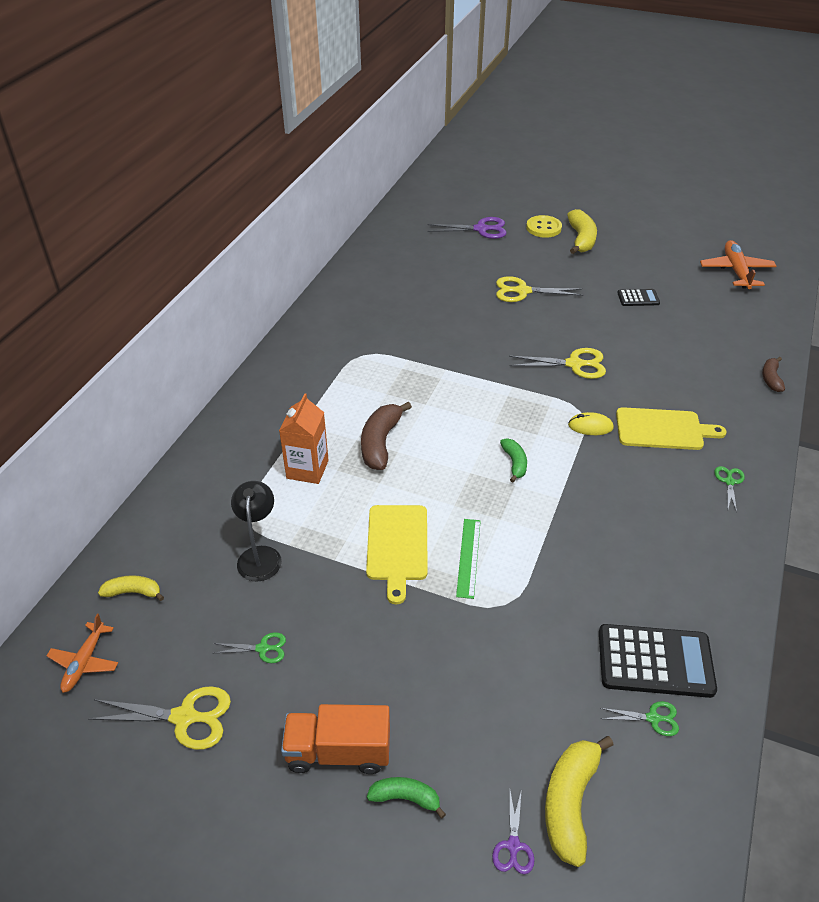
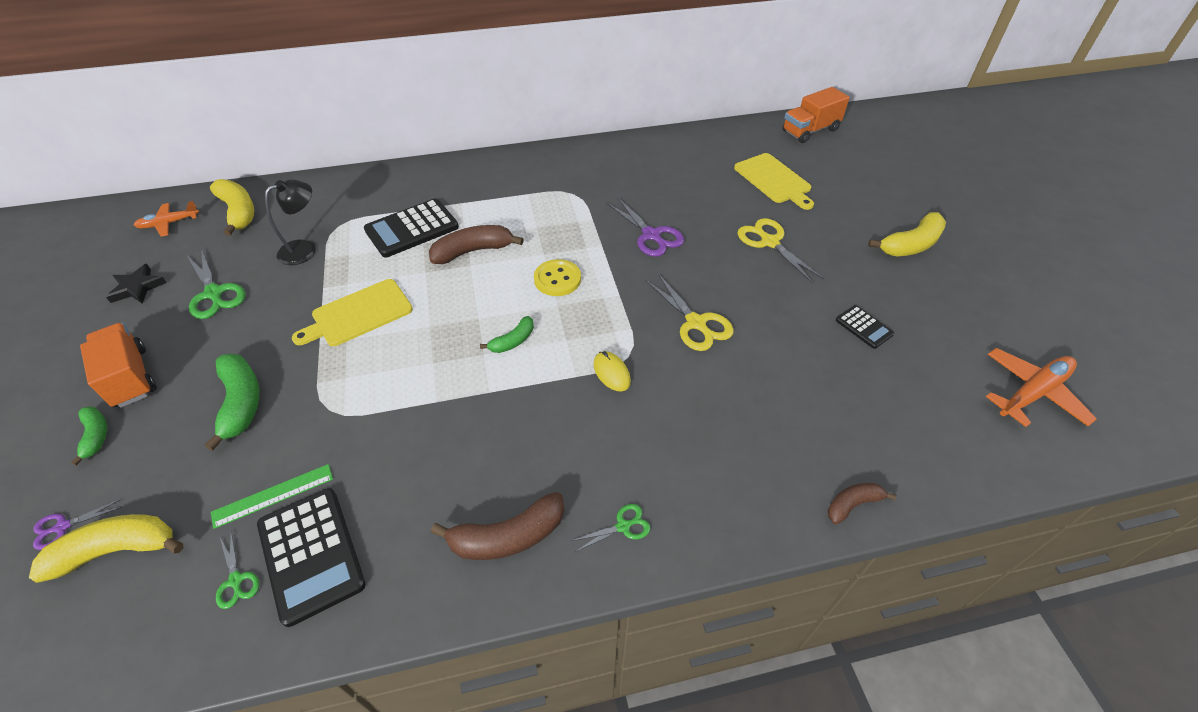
camera: 55 degrees right, 5 degrees up
(133, 592) = (239, 212): yellow banana -> yellow banana, size x1.71
(185, 717) = (137, 287): yellow scissors -> black star
(263, 648) = (214, 293): green scissors -> green scissors, size x1.80
(307, 469) = (412, 229): orange carton -> black calculator
(417, 209) = (810, 130): none -> orange truck
(448, 665) = (241, 402): none -> green banana
(469, 557) = (371, 362): green ruler -> green ruler (273, 495)
(481, 229) = (832, 177): purple scissors -> purple scissors (651, 235)
(543, 228) = (892, 213): yellow button -> yellow button (557, 279)
(663, 429) = (659, 433): yellow cutting board -> yellow cutting board (774, 180)
(704, 542) = (508, 537): none -> brown banana

